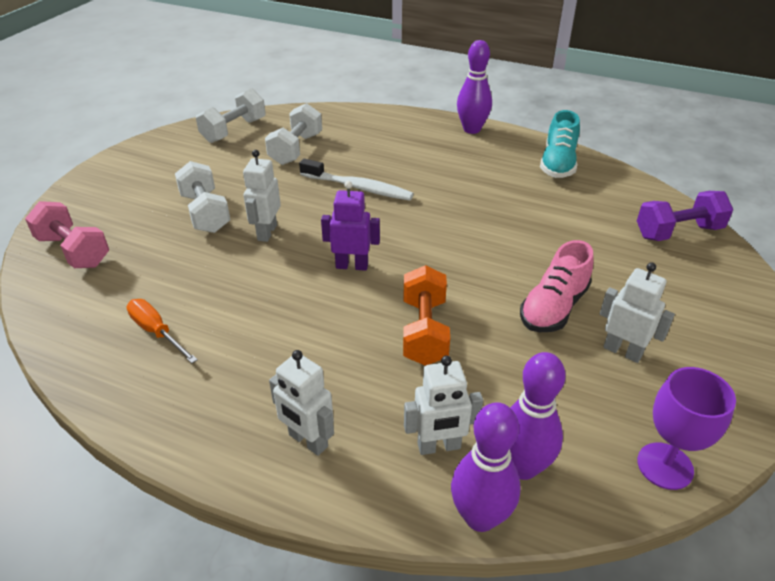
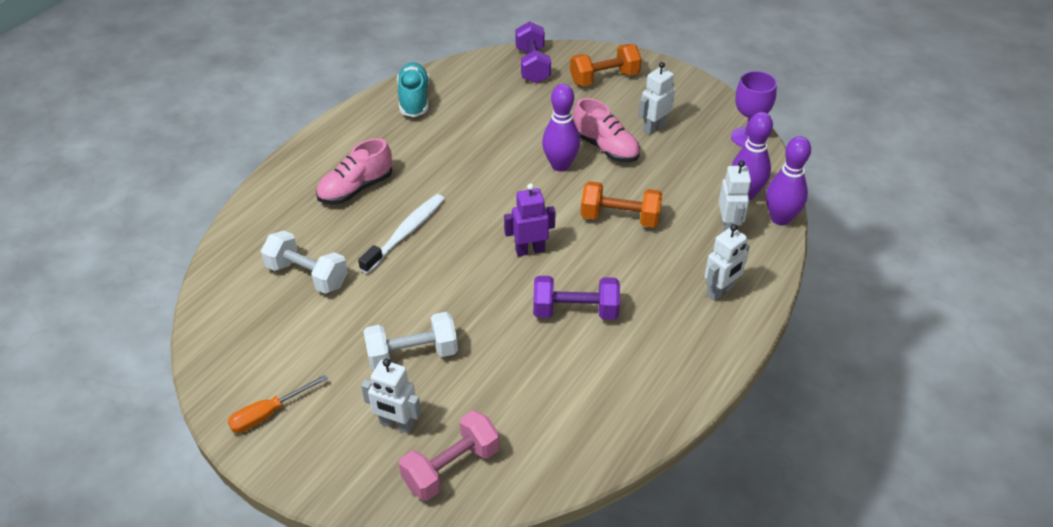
camera: 80 degrees left, 5 degrees up
(157, 332) = (594, 385): orange screwdriver -> orange screwdriver (268, 414)
(234, 130) = (235, 330): white dumbbell -> none
(263, 308) = (575, 311): none -> purple dumbbell
(266, 232) = (463, 305): white robot -> white robot (396, 424)
(352, 265) = (530, 250): purple robot -> purple robot turned 60 degrees clockwise
(410, 154) = (356, 189): none -> pink shoe
(472, 129) = (326, 139): purple bowling pin -> purple bowling pin (560, 165)
(558, 164) = (414, 99): turquoise shoe -> turquoise shoe turned 120 degrees counterclockwise
(699, 294) = (604, 78): none -> orange dumbbell

